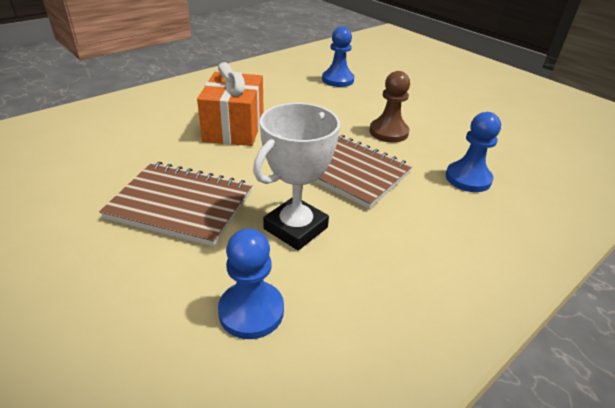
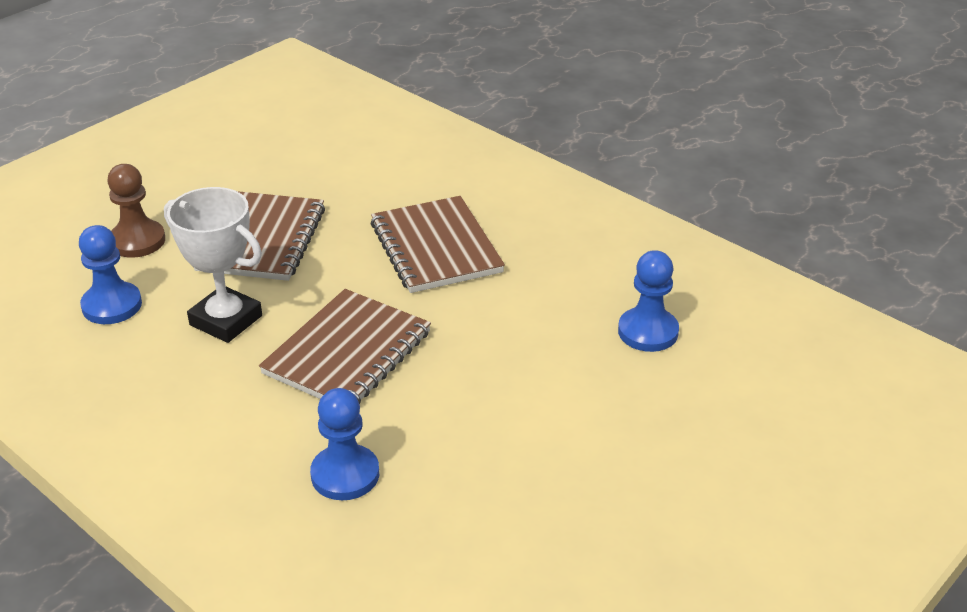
camera: 85 degrees right, 0 degrees up
(234, 128) = (435, 248): orange gift -> brown notebook
(388, 132) = (466, 394): brown pawn -> brown pawn (137, 241)

